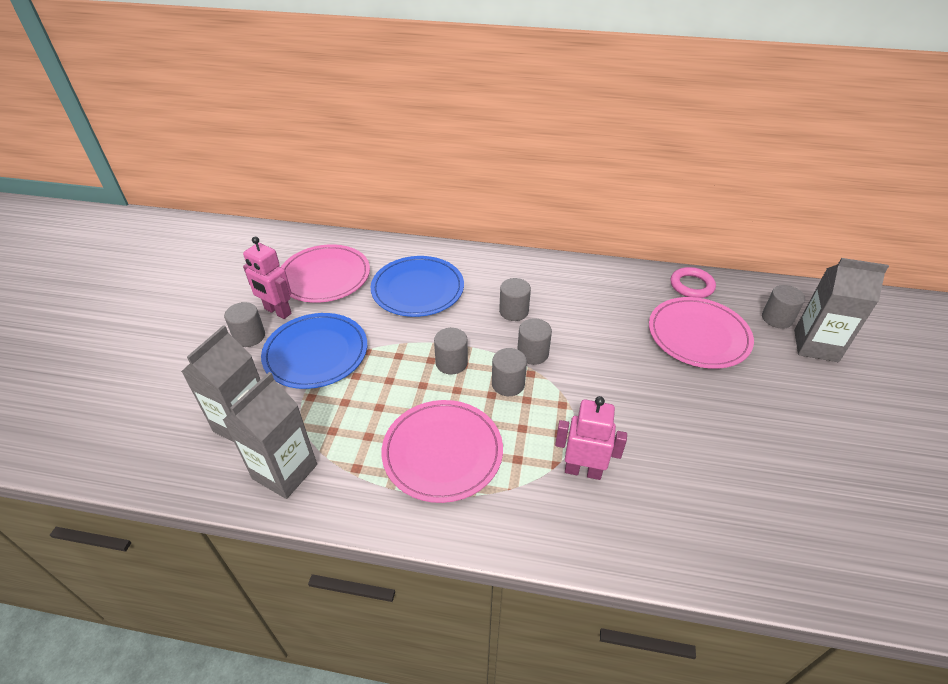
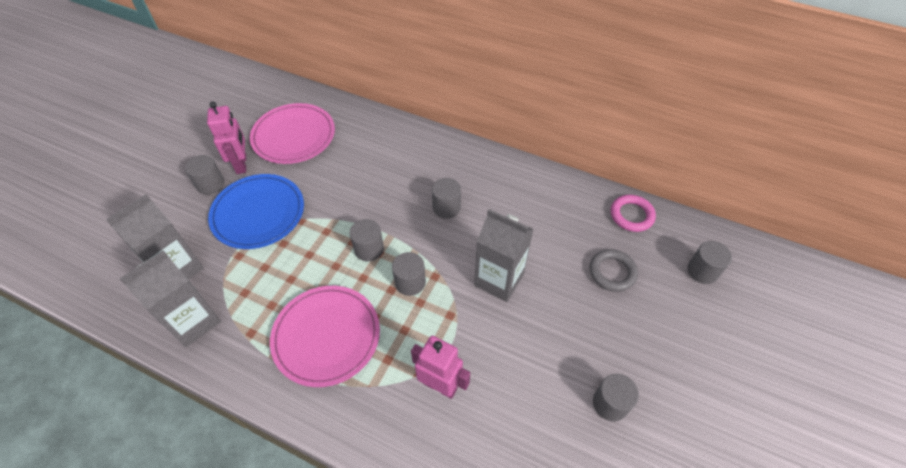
camera: 15 degrees right, 10 degrees up
(277, 311) = (241, 164): pink robot -> pink robot turned 150 degrees counterclockwise
(417, 289) = (369, 166): blue plate -> none
(533, 353) = (445, 256): grey cylinder -> grey cylinder (610, 403)
(698, 335) = (612, 272): pink plate -> grey ring
(815, 345) = (728, 310): grey carton -> grey carton (499, 279)

